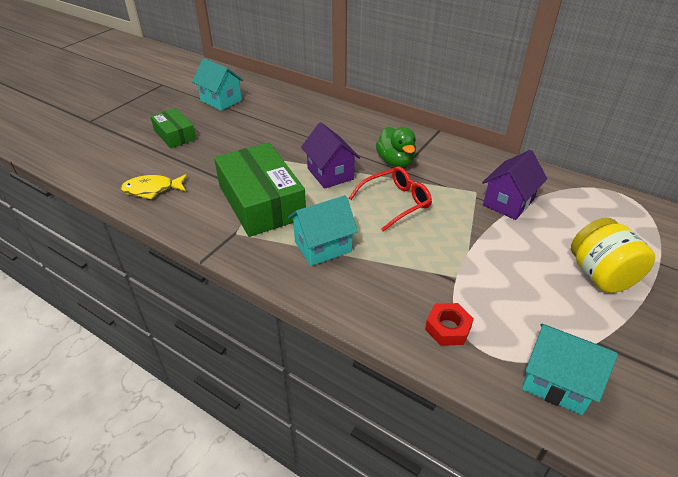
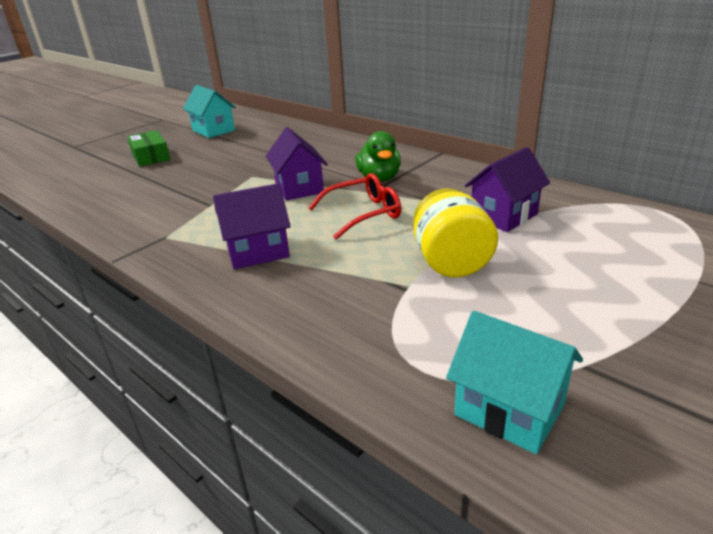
camera: 10 degrees right, 10 degrees down
(152, 189) = (100, 199): yellow fish -> none
(261, 201) = (209, 210): green box -> none
(323, 246) = (257, 251): turquoise house -> purple house
(448, 328) = (376, 338): red nut -> none
(600, 275) = (608, 291): yellow jar -> yellow jar (451, 262)

